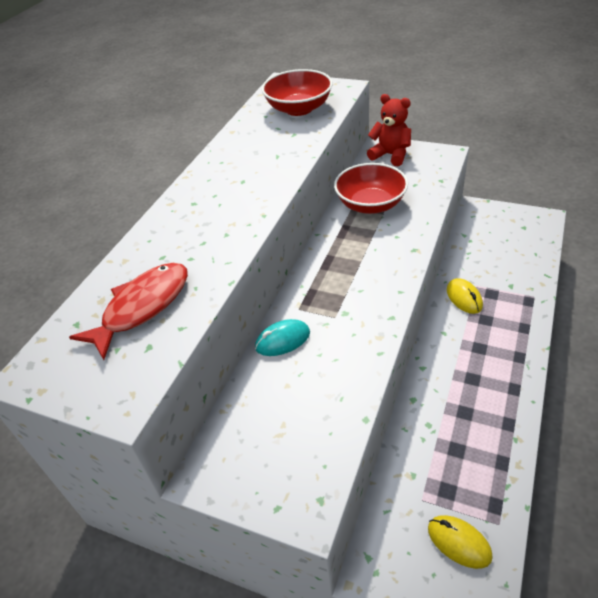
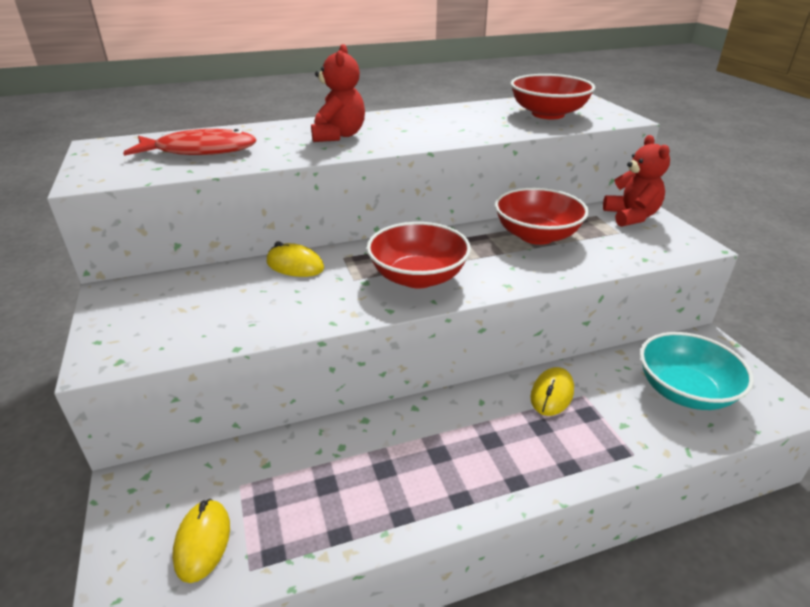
camera: 45 degrees right, 10 degrees down
(211, 217) = (338, 136): none -> red teddy bear
(282, 340) = (295, 265): turquoise mouse -> yellow mouse
(365, 284) = (418, 277): none -> red bowl
(505, 245) = (684, 391): none -> turquoise bowl

